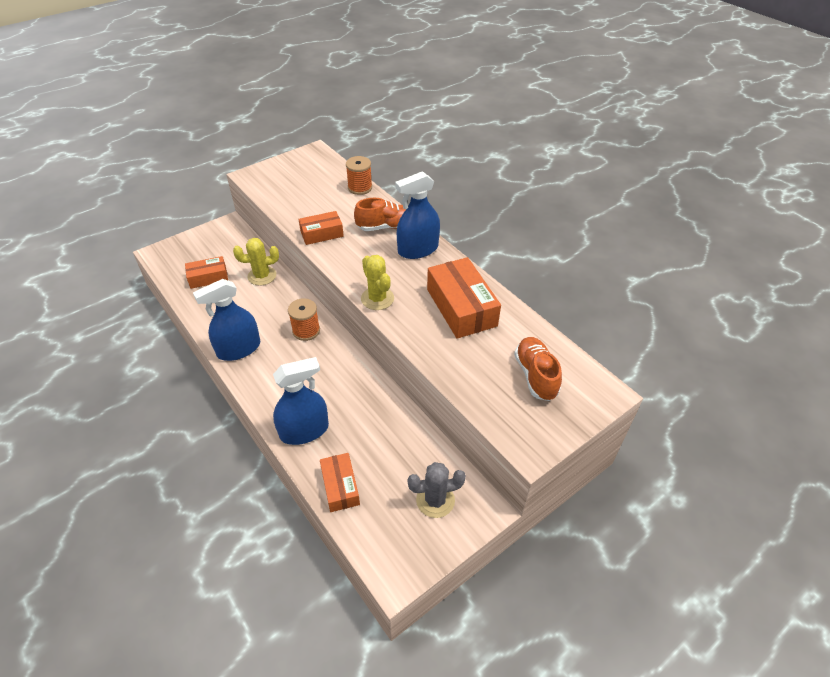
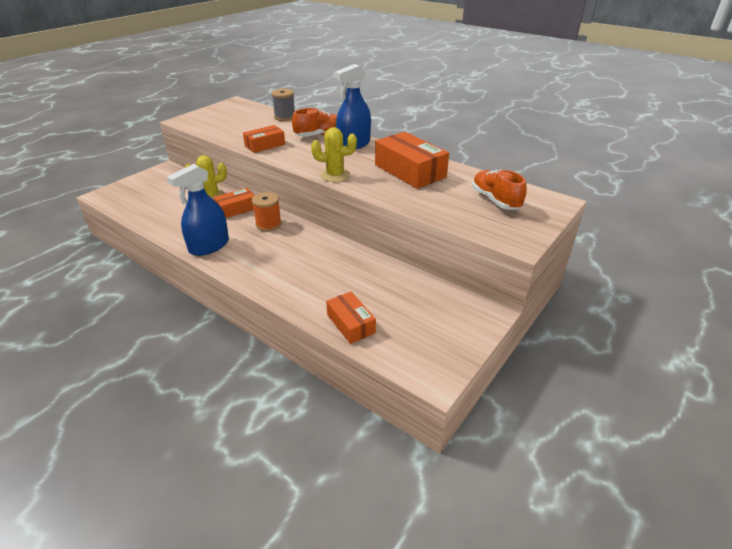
camera: 15 degrees left, 10 degrees down
(208, 277) = (160, 204): orange box -> orange box (237, 209)
(304, 430) = (297, 291): blue spray bottle -> none
(360, 188) = (285, 117): orange spool -> grey spool
(377, 298) = (335, 175): yellow cactus -> yellow cactus turned 45 degrees counterclockwise
(435, 500) = (442, 316): grey cactus -> none

